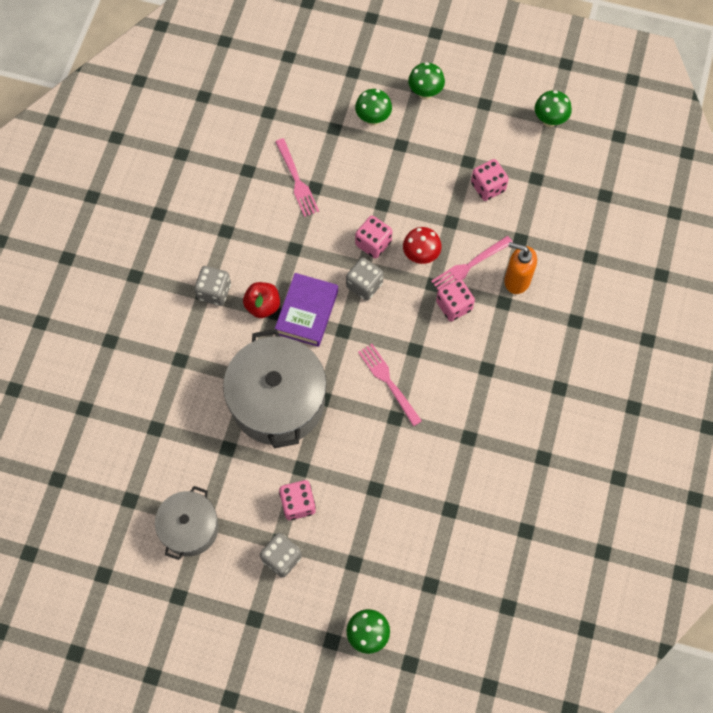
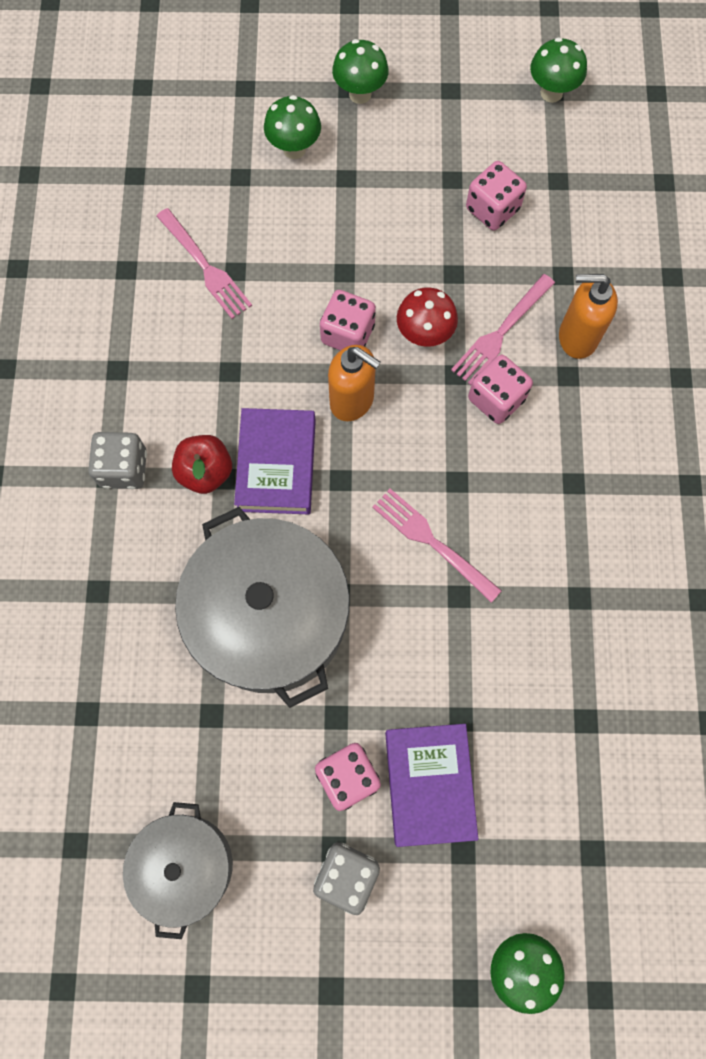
camera: 15 degrees left, 5 degrees up
(345, 520) = (429, 784): none -> purple book
(364, 285) = (352, 401): grey dice -> orange soap dispenser

